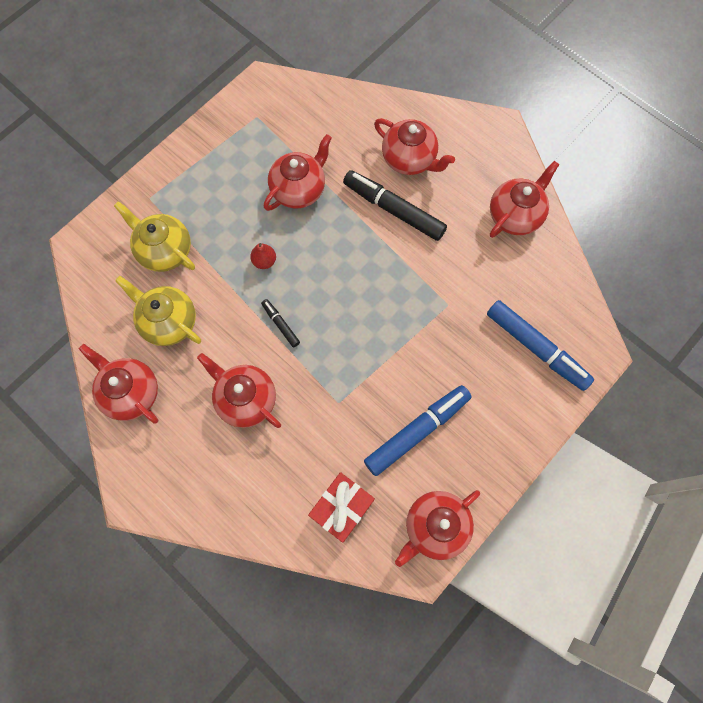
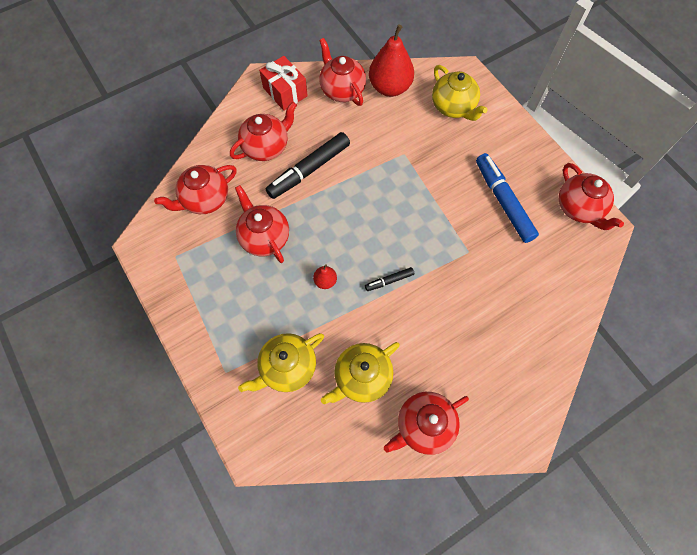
camera: 75 degrees left, 5 degrees down
(246, 399) = (451, 324): red teapot -> red teapot (205, 199)
(342, 508) = (556, 269): red gift -> red gift (285, 92)
(536, 348) = (453, 107): blue marker -> yellow teapot
(538, 267) = (390, 87): none -> red pear

